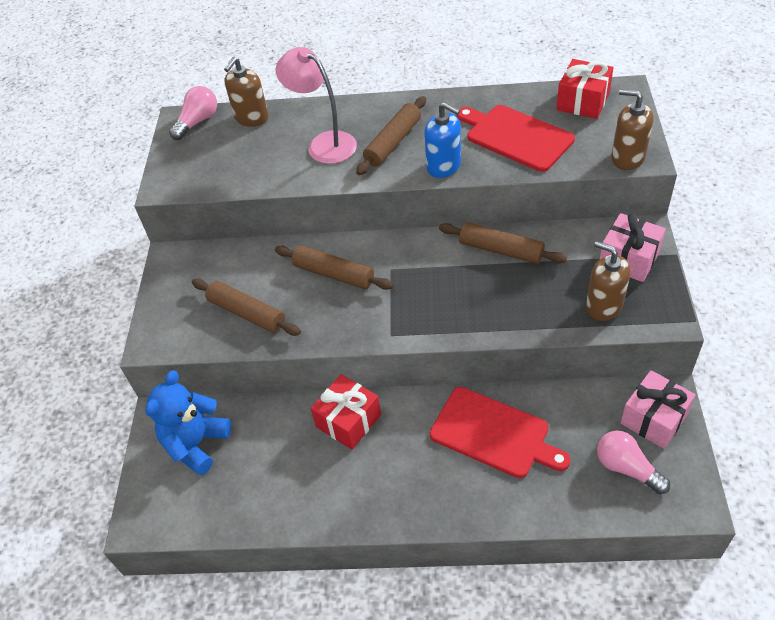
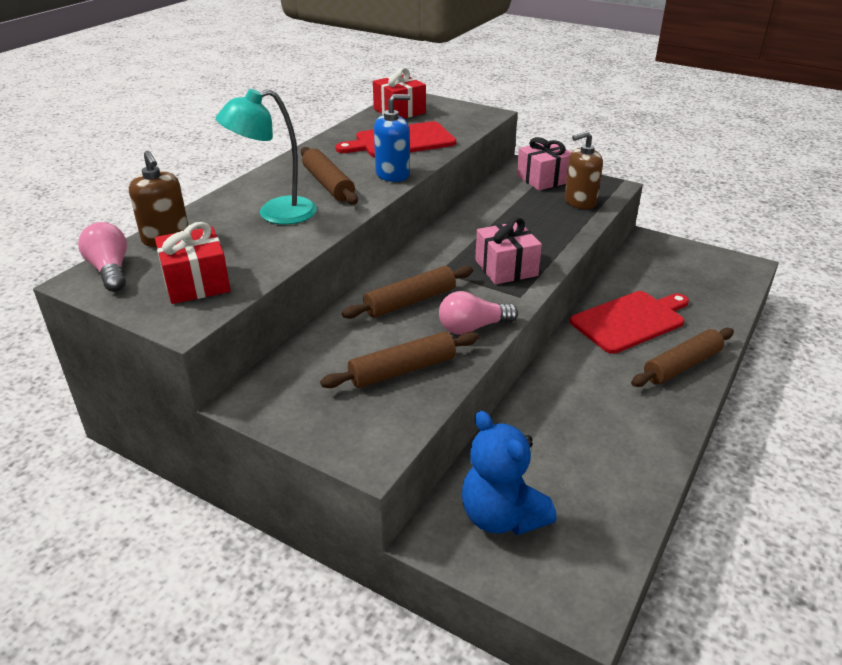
camera: 65 degrees left, 15 degrees down
(324, 143) = (275, 213): pink lamp -> turquoise lamp
(348, 421) = (556, 393): red gift -> red gift (196, 283)
(501, 250) = (478, 218): brown rolling pin -> brown rolling pin (682, 365)
(626, 468) = (702, 278): pink light bulb -> pink light bulb (473, 327)
(627, 157) = (481, 117): brown soap dispenser -> none
(654, 418) = (665, 252): pink gift -> pink gift (506, 268)

